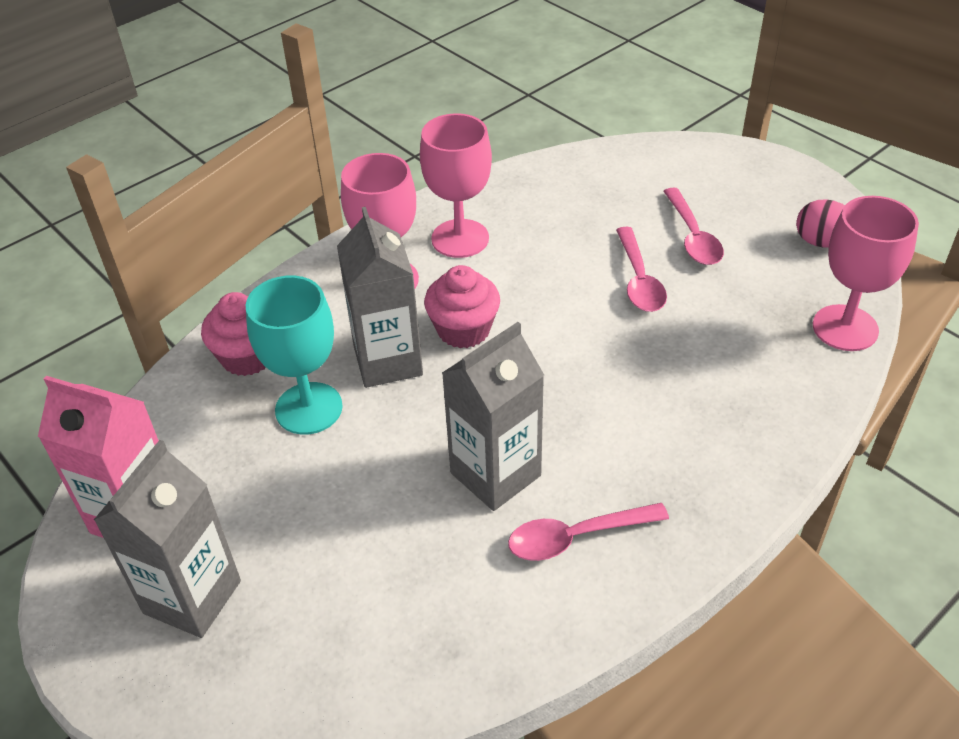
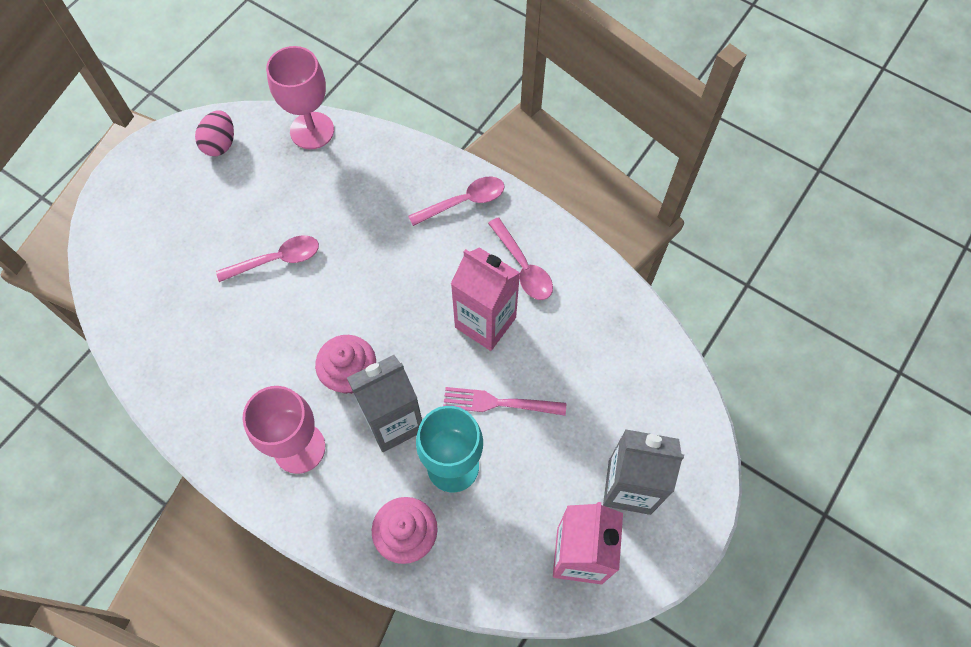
camera: 105 degrees left, 20 degrees up
(372, 469) = (499, 403): none -> pink fork
(460, 238) = (238, 403): pink goblet -> none
(495, 474) = (485, 322): grey carton -> pink carton
(692, 236) = (220, 228): pink spoon -> pink spoon (463, 202)

